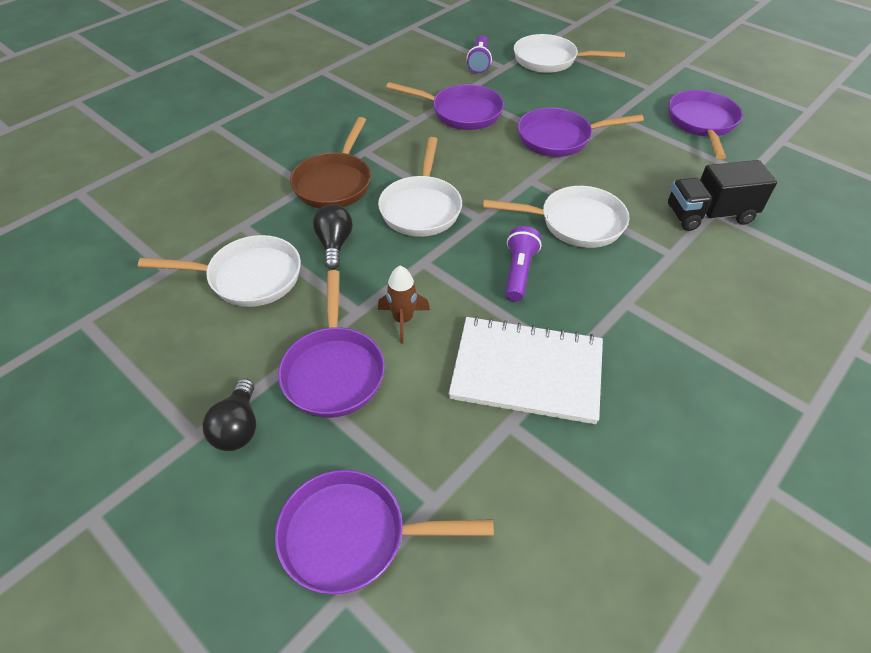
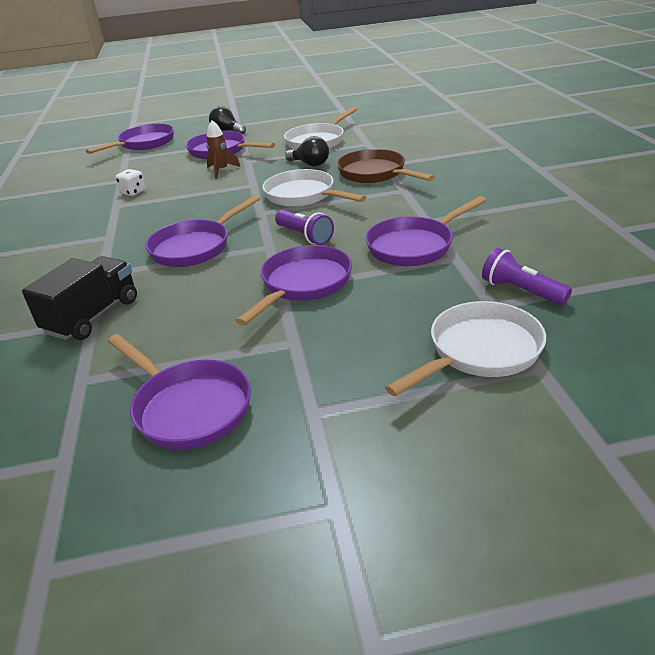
camera: 130 degrees right, 15 degrees down
(519, 272) = (193, 211): purple flashlight -> purple flashlight (304, 236)
(527, 371) = (133, 192): white notebook -> white dice
(575, 223) = (195, 247): white pan -> purple pan

